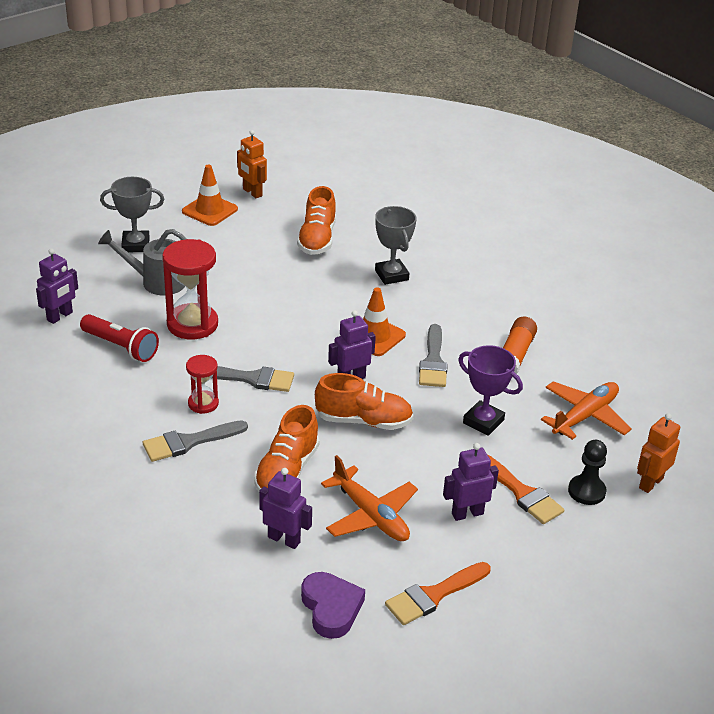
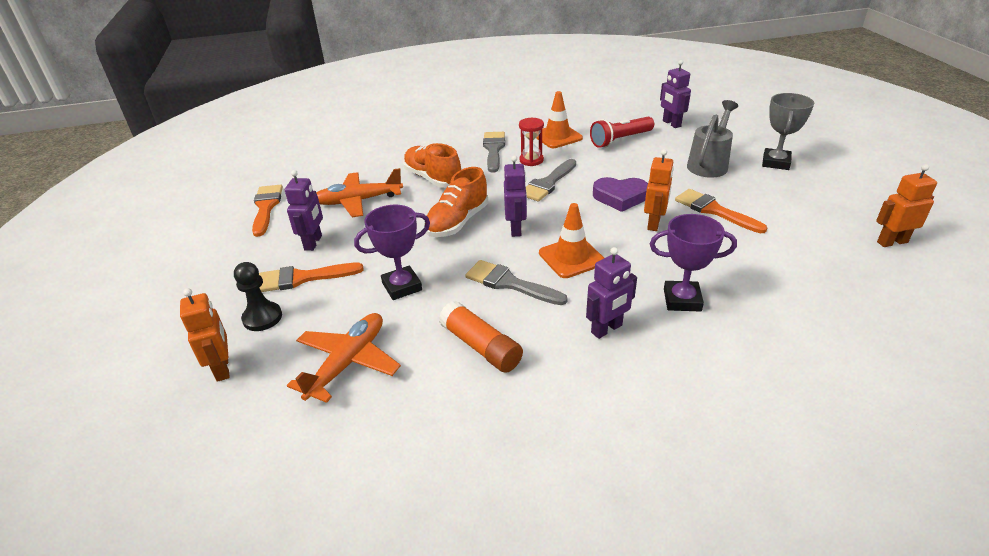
camera: 120 degrees right, 0 degrees up
(192, 324) = (637, 170): red hourglass -> none
(210, 210) = (845, 208): orange traffic cone -> orange traffic cone (557, 136)
(250, 272) = (714, 210): none -> orange brush
(284, 539) = (373, 166): purple robot -> purple robot (607, 329)
(291, 301) = (654, 223): none -> orange robot
(317, 239) = (775, 265): orange shoe -> none
(331, 608) = (303, 170): purple heart -> purple heart (620, 197)
(391, 275) = (682, 300): grey trophy -> purple trophy
(585, 416) = (348, 362): orange plane -> orange plane turned 135 degrees counterclockwise

